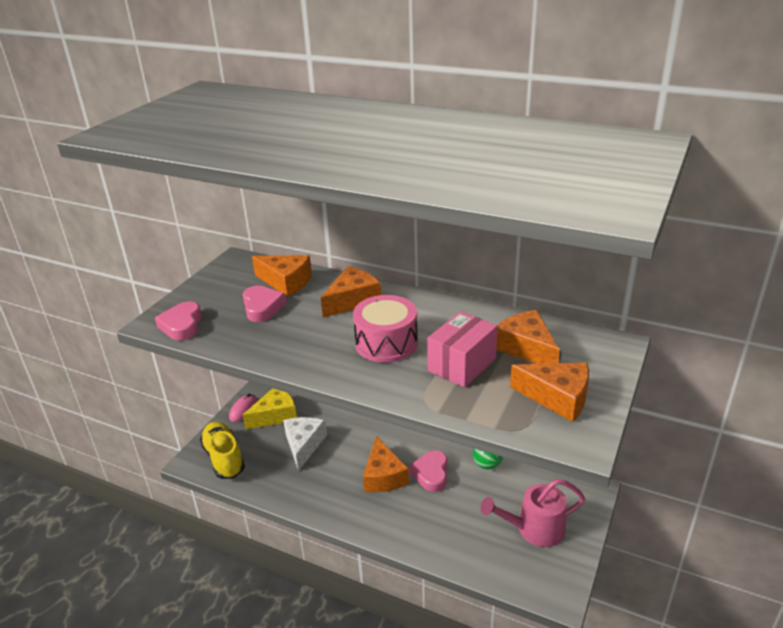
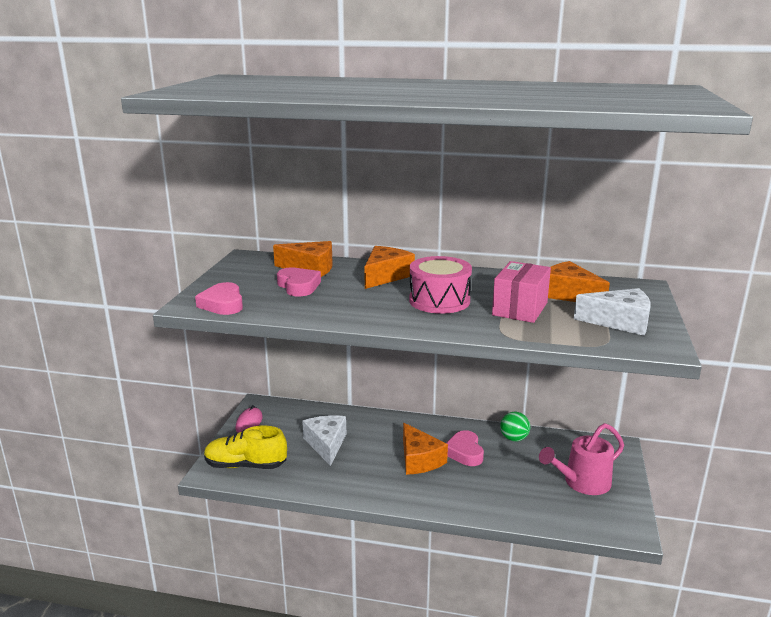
camera: 15 degrees left, 10 degrees down
(224, 458) = (245, 465): yellow shoe -> yellow shoe turned 45 degrees counterclockwise
(275, 415) = (285, 423): yellow cheese -> none
(557, 398) = (620, 322): orange cheese -> white cheese

